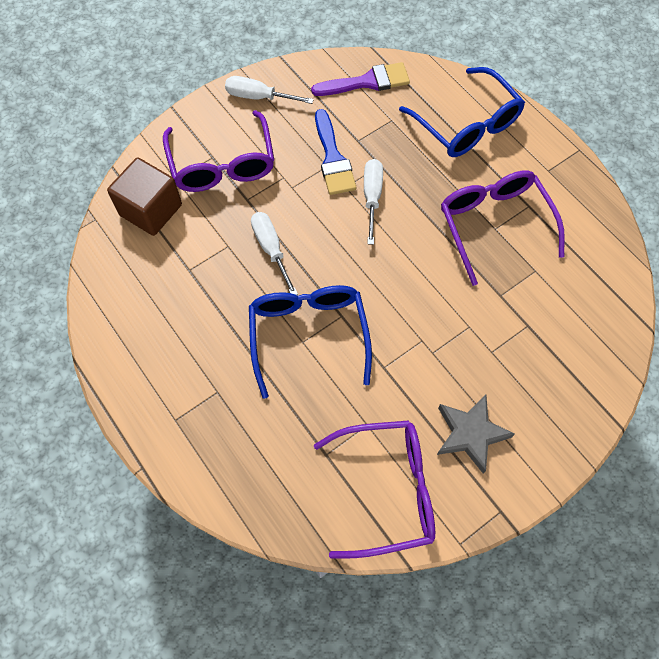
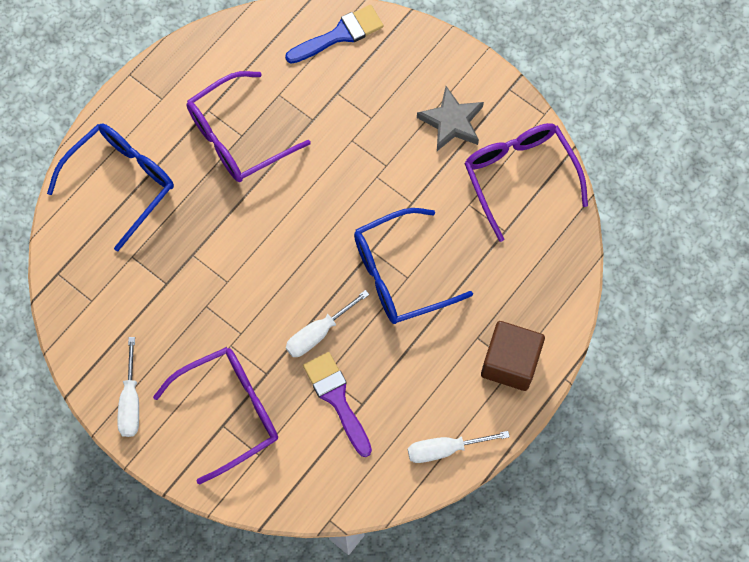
camera: 105 degrees left, 5 degrees up
(151, 210) = (304, 466): brown cube -> brown cube (510, 362)
(333, 158) = (195, 303): blue brush -> blue brush (339, 35)
(367, 82) = (85, 293): purple brush -> purple brush (337, 399)
(372, 197) = (234, 253): white screwdriver -> white screwdriver (445, 449)

